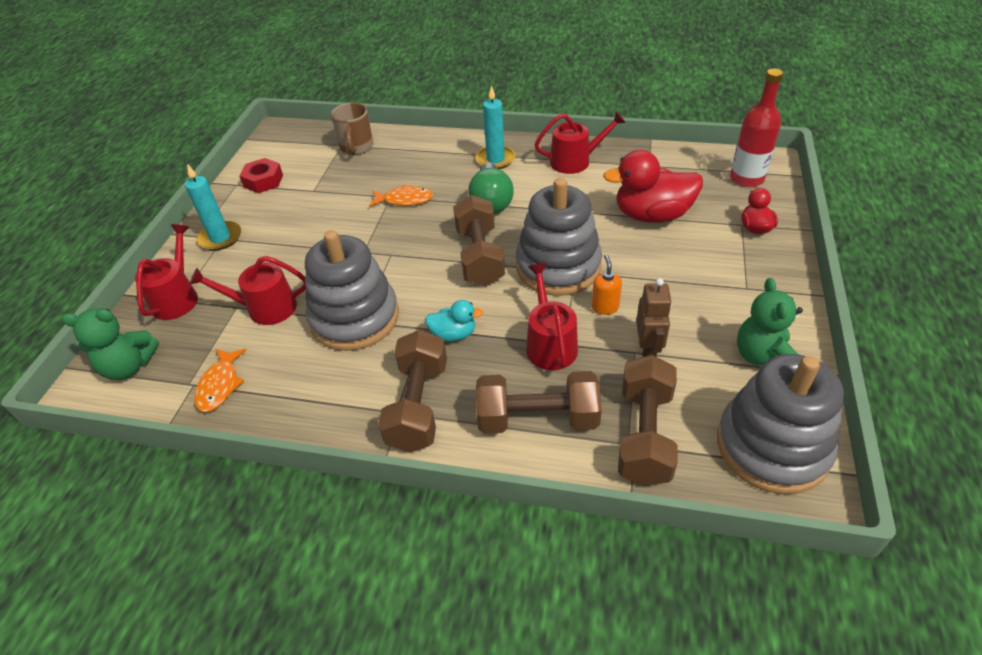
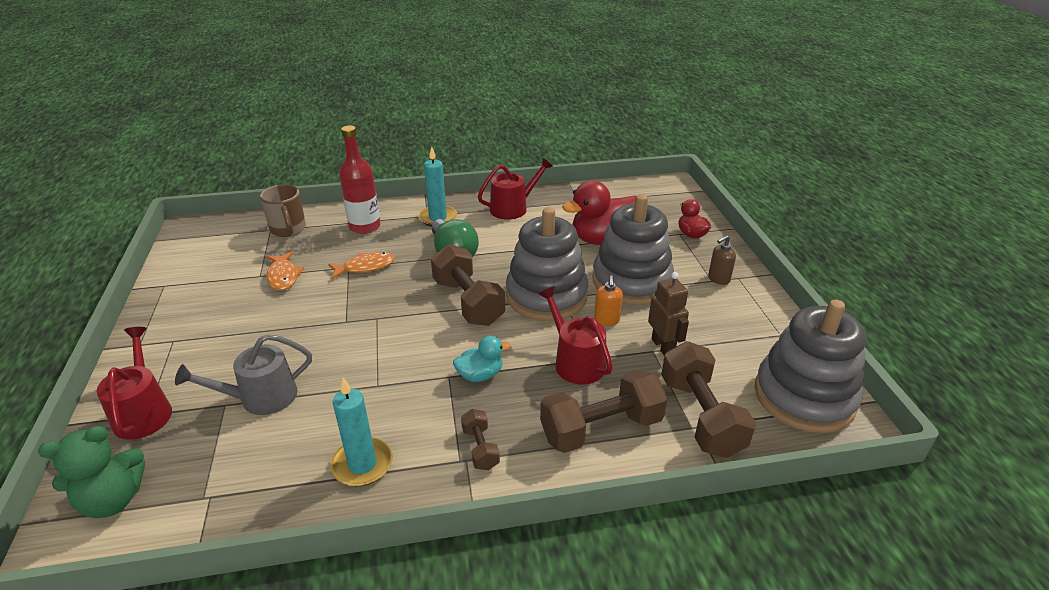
camera: 25 degrees left, 10 degrees down
(220, 238) = (170, 340): turquoise candle -> turquoise candle (362, 464)
(220, 385) = (245, 488): orange fish -> orange fish (283, 276)
(263, 181) = (196, 276): red nut -> none
(265, 308) = (261, 397): red watering can -> grey watering can
(355, 318) = (369, 384): grey stacking toy -> grey stacking toy (631, 281)
(418, 405) = (480, 448): brown dumbbell -> brown dumbbell, size x0.50
(605, 307) = (606, 320): orange soap dispenser -> orange soap dispenser turned 150 degrees counterclockwise
(746, 178) = (663, 199): red bottle -> red bottle (364, 226)
(755, 288) = (718, 279): none -> brown soap dispenser
(763, 357) = (756, 330): green teddy bear -> none

